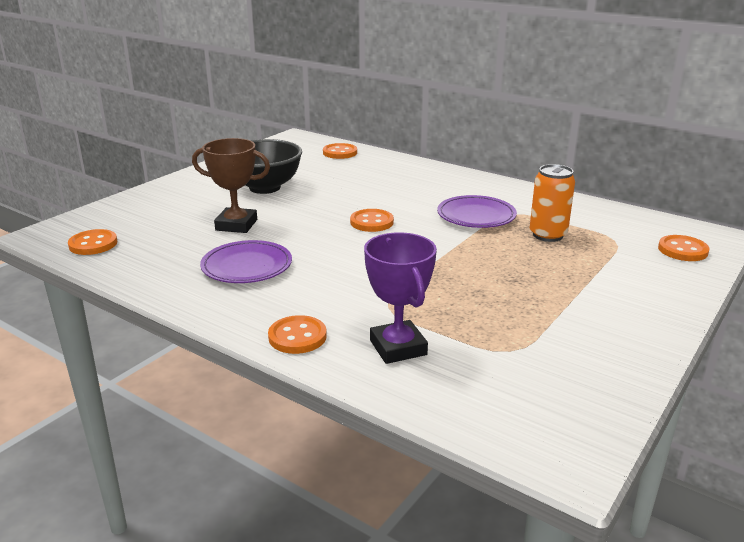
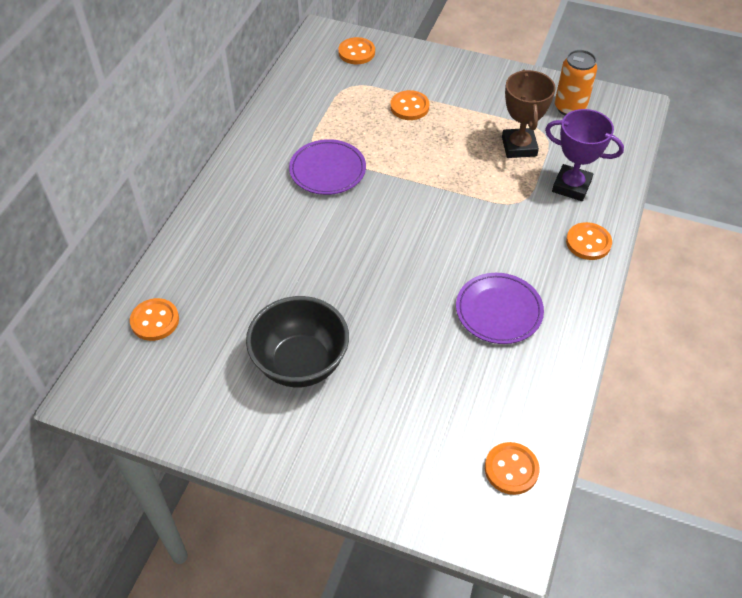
camera: 105 degrees left, 25 degrees up
(236, 225) = (414, 353): brown trophy -> brown trophy (519, 147)
(371, 222) = (368, 242): orange button -> orange button (409, 107)
(398, 347) = (571, 186): purple trophy -> purple trophy turned 60 degrees clockwise
(548, 235) = (354, 123): orange can -> orange can (570, 108)

